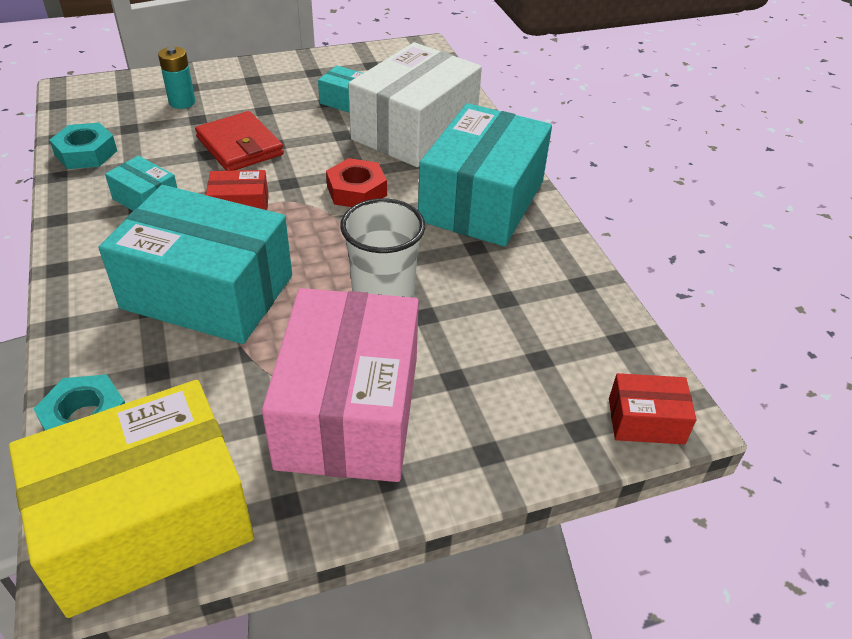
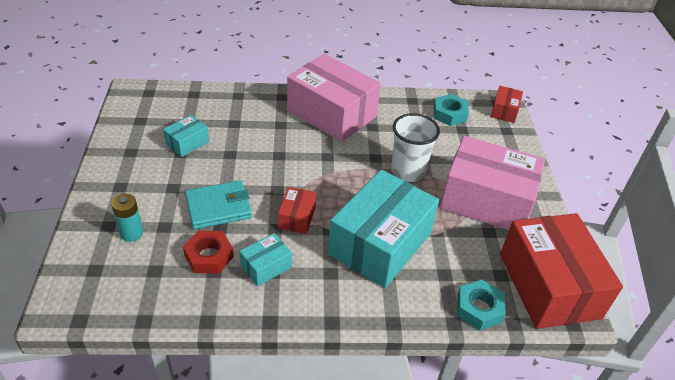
camera: 75 degrees left, 0 degrees up
(86, 153) = (181, 301): turquoise nut -> turquoise nut (449, 114)
(147, 521) = (549, 285): yellow box -> red box
(240, 146) = (218, 207): red wallet -> turquoise wallet
(356, 191) = (300, 160): red nut -> red nut (209, 256)
(415, 130) = (242, 121): white box -> none
(482, 201) = (331, 113): turquoise box -> pink box

